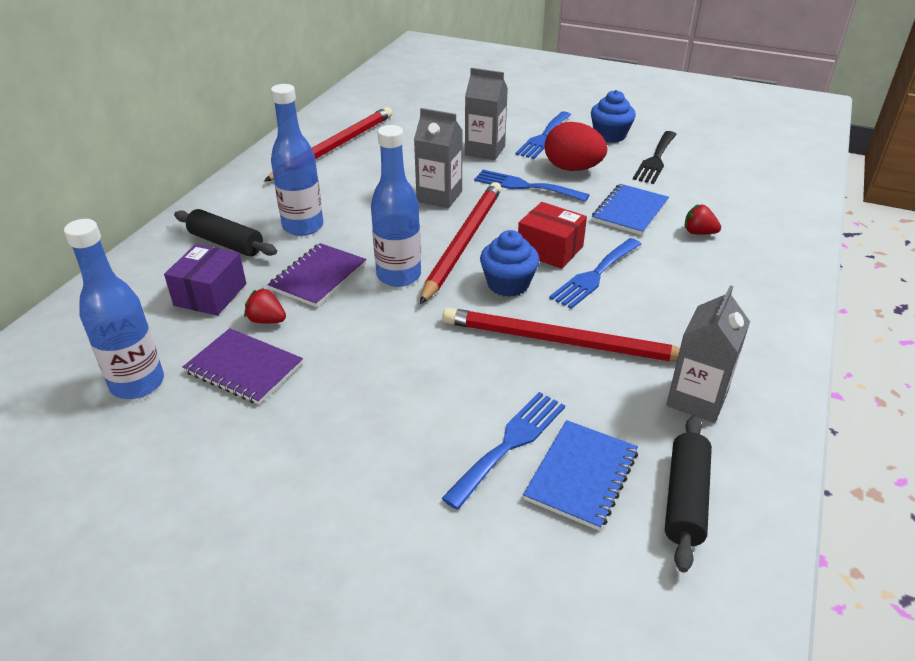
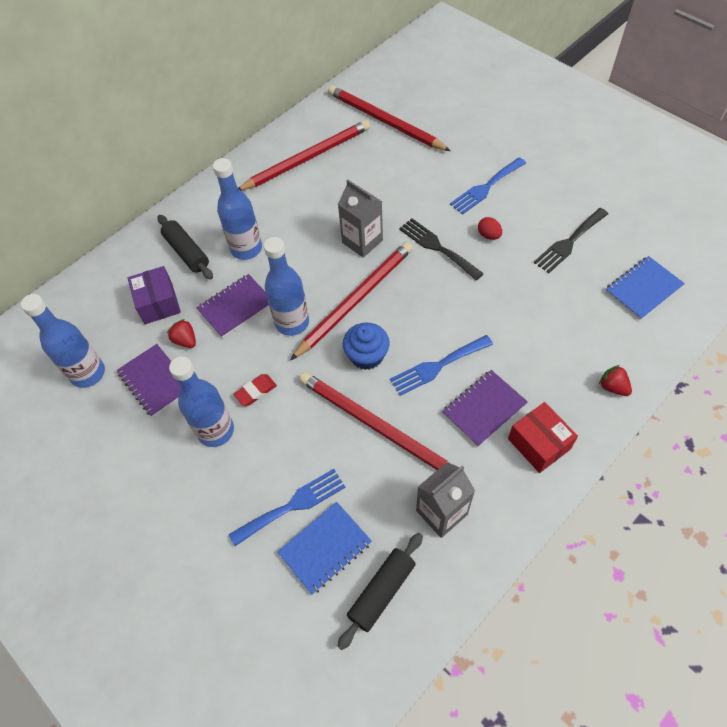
camera: 25 degrees right, 20 degrees up
(210, 294) = (158, 303): purple box -> purple box turned 60 degrees counterclockwise
(358, 396) = (215, 431): none -> blue bottle
(390, 346) = (256, 391): none -> red eraser
(404, 110) = (385, 121): none -> red pencil
(485, 150) = (426, 193): grey carton -> none
(525, 186) = (437, 247): blue fork -> black fork
(550, 249) = (418, 327): red box -> red box (539, 444)
(572, 168) = (489, 235): red egg -> red egg, size x0.49
(610, 135) = (546, 199): blue cupcake -> none
(629, 211) = (507, 302): blue notebook -> blue notebook (643, 289)
(672, 298) = (484, 409): none -> purple notebook
(698, 232) = (551, 343): red strawberry -> red strawberry (613, 387)

